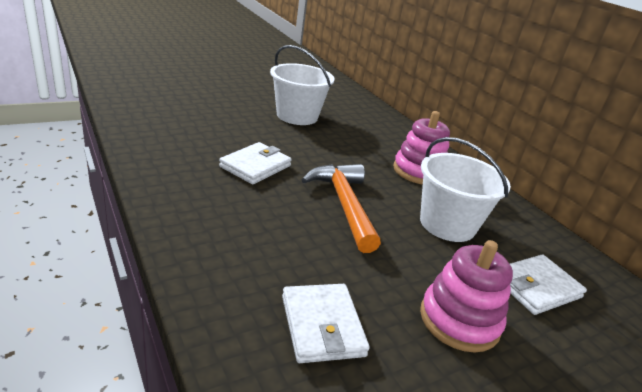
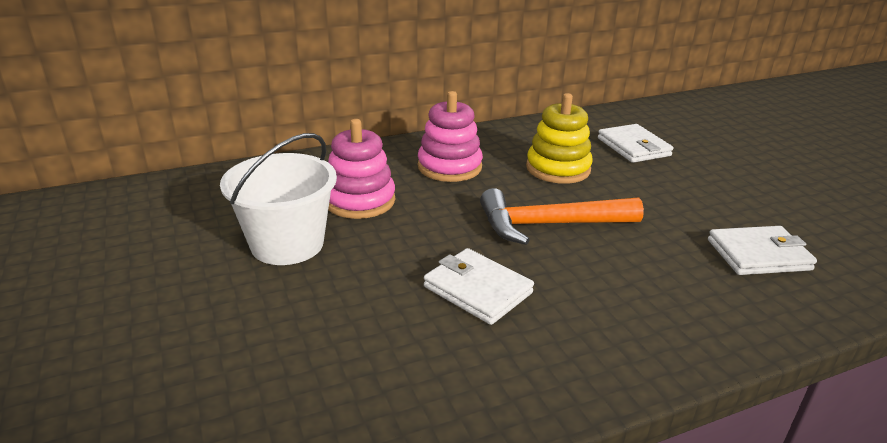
camera: 80 degrees left, 0 degrees up
(447, 224) = (558, 169): white bucket -> yellow stacking toy
(459, 320) = (701, 188): pink stacking toy -> pink stacking toy (359, 201)

